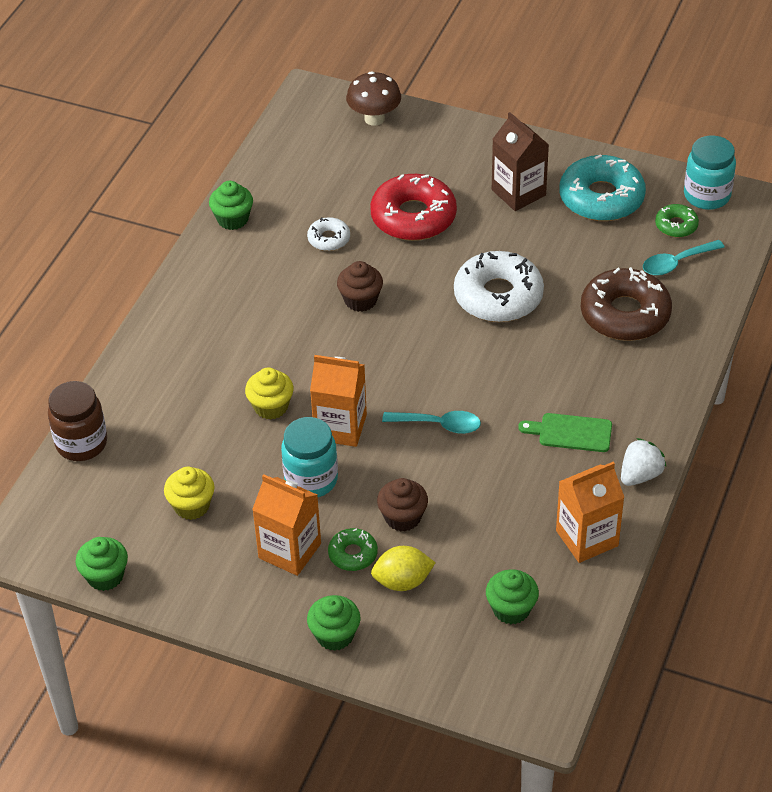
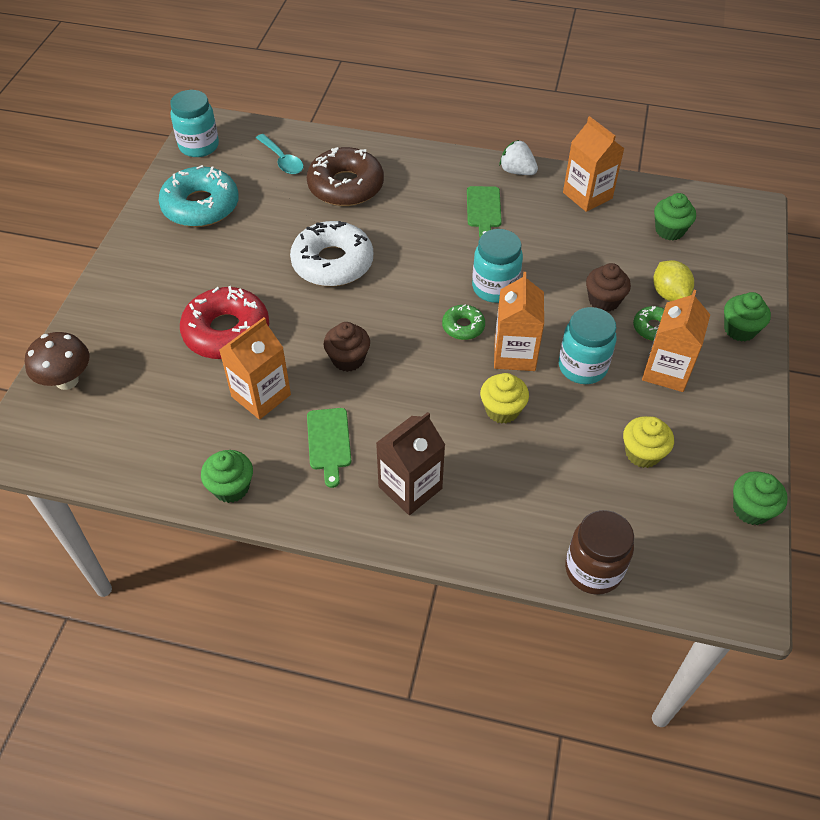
camera: 100 degrees left, 5 degrees up
(264, 281) = (329, 442): none -> green cutting board
(329, 239) = (261, 395): white donut -> orange carton
(439, 425) = (495, 288): turquoise spoon -> turquoise jar
(518, 192) = (192, 259): brown carton -> brown carton (410, 487)
(676, 225) = (236, 162): green donut -> green donut (463, 326)

